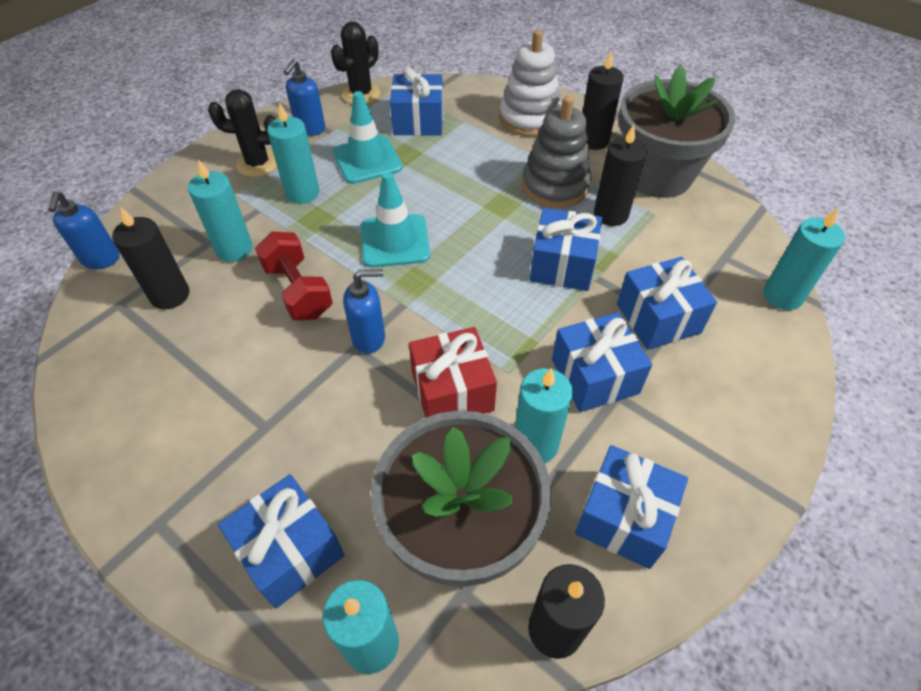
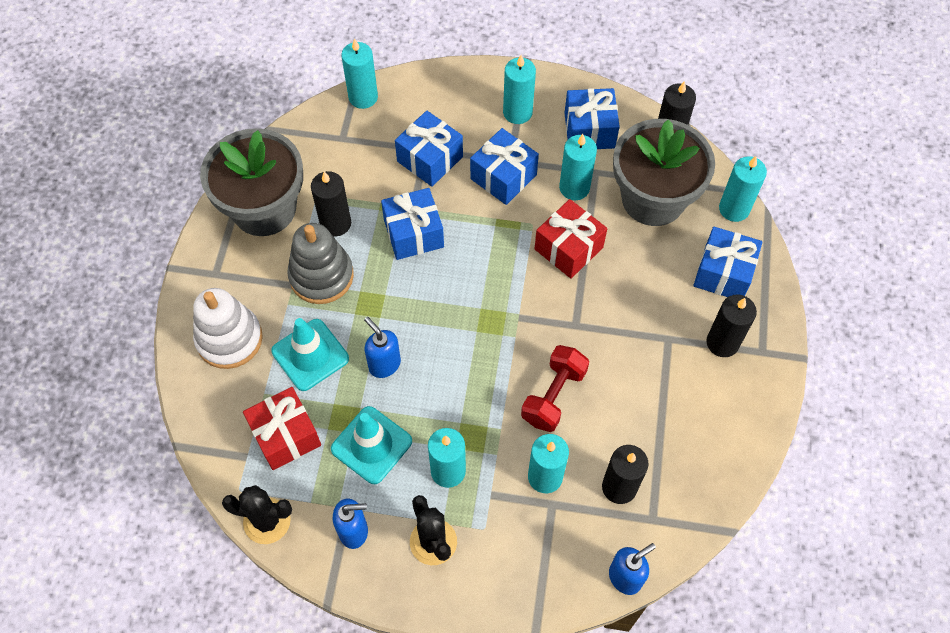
camera: 120 degrees left, 10 degrees up
(369, 338) = (562, 320): blue soap dispenser -> blue soap dispenser (384, 364)
(395, 241) = (459, 360): turquoise traffic cone -> turquoise traffic cone (310, 355)
(418, 121) = (285, 435): blue gift -> red gift
(593, 140) = (238, 272): black candle -> black candle (722, 343)
(695, 442) = (517, 112): none -> turquoise candle

